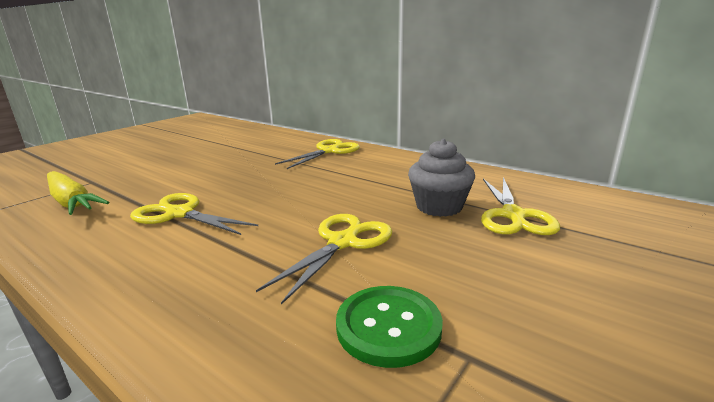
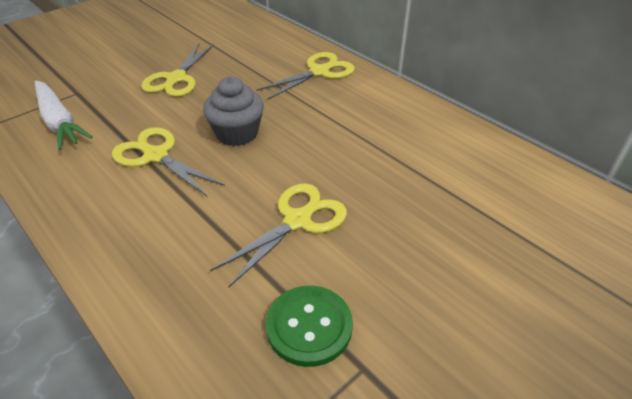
camera: 10 degrees right, 20 degrees up
(71, 201) = (59, 122): yellow carrot -> white carrot
(439, 206) = (406, 184): grey cupcake -> grey cupcake (237, 133)
(513, 216) = (476, 210): yellow scissors -> yellow scissors (176, 79)

